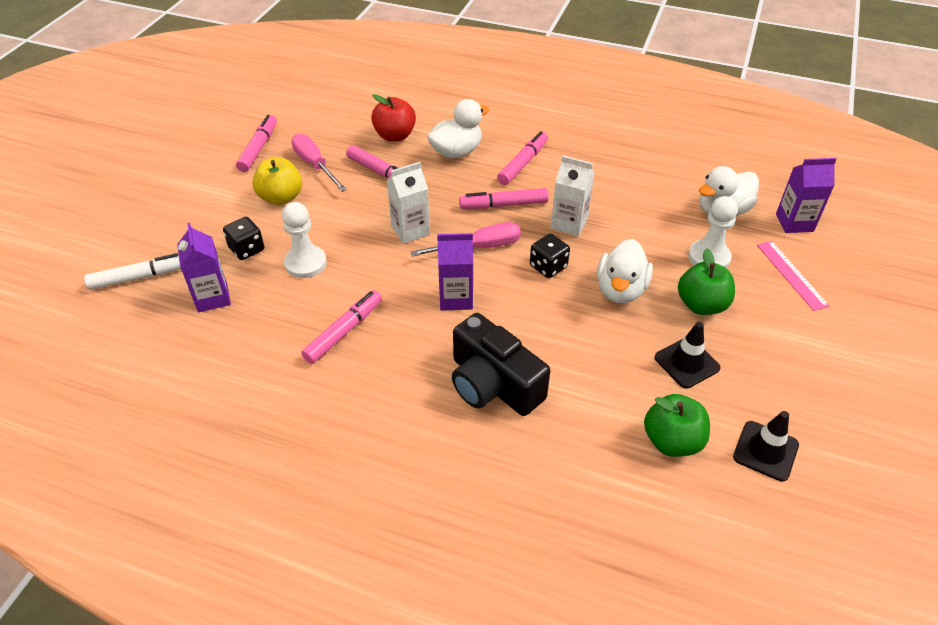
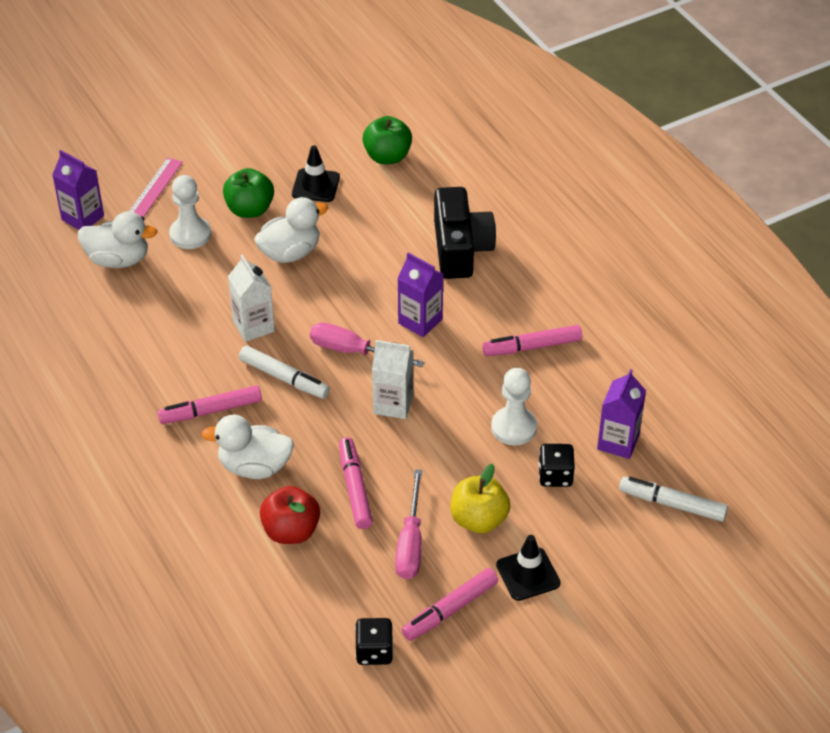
camera: 140 degrees left, 0 degrees up
(504, 205) = (284, 378): pink marker -> white marker
(548, 267) = (319, 302): black dice -> black dice (374, 651)
(765, 451) = (340, 123): black traffic cone -> black traffic cone (528, 574)

